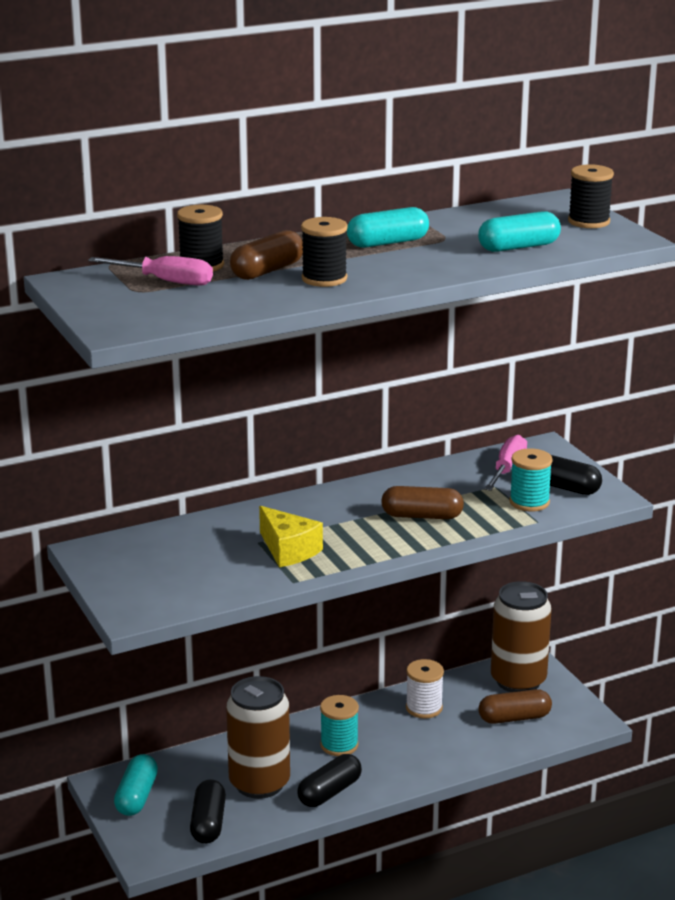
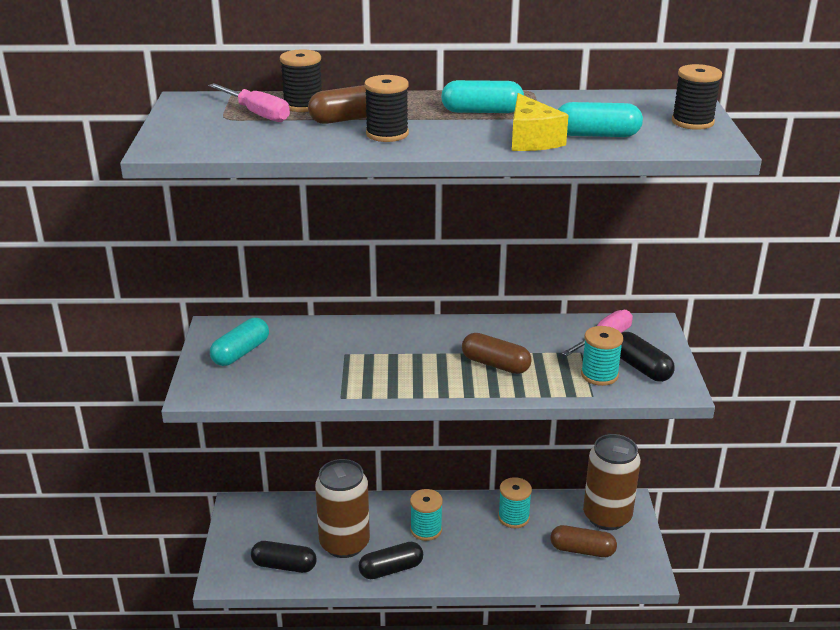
camera: 25 degrees right, 5 degrees up
(136, 796) = (251, 525): turquoise capsule -> turquoise capsule (241, 353)
(208, 823) = (284, 565): black capsule -> black capsule turned 75 degrees clockwise
(288, 550) = (362, 367): yellow cheese -> yellow cheese (531, 140)
(424, 708) = (513, 517): white spool -> turquoise spool

